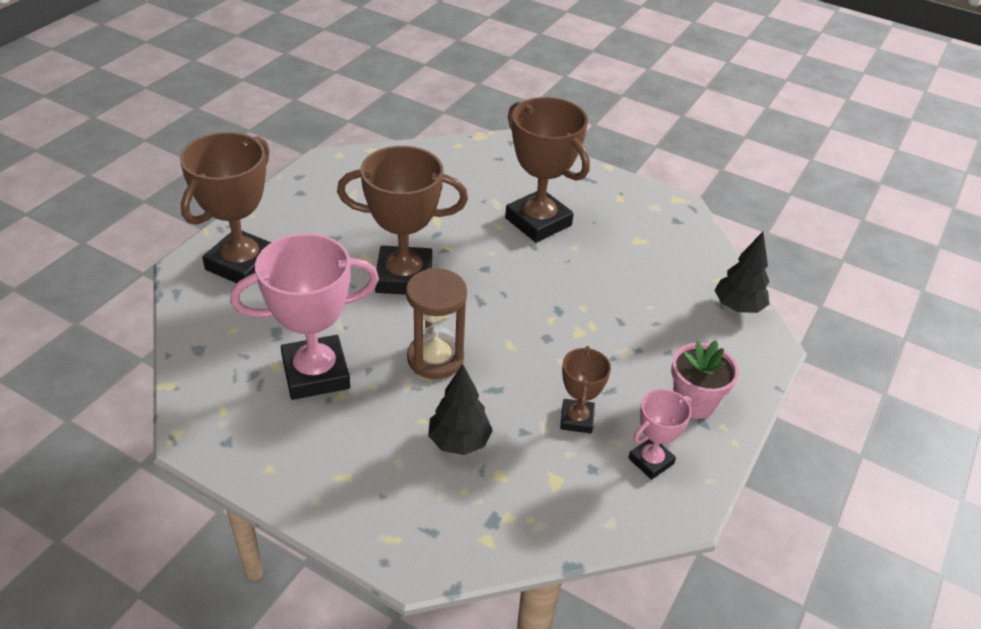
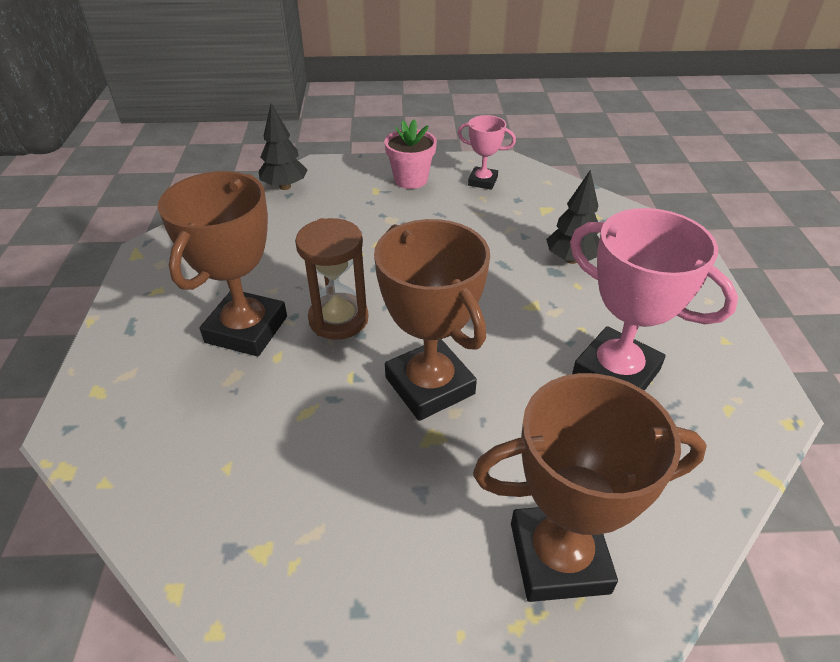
camera: 120 degrees left, 0 degrees up
(435, 358) = (510, 309): brown hourglass -> brown hourglass (338, 319)
(577, 419) = (484, 218): brown trophy -> none

